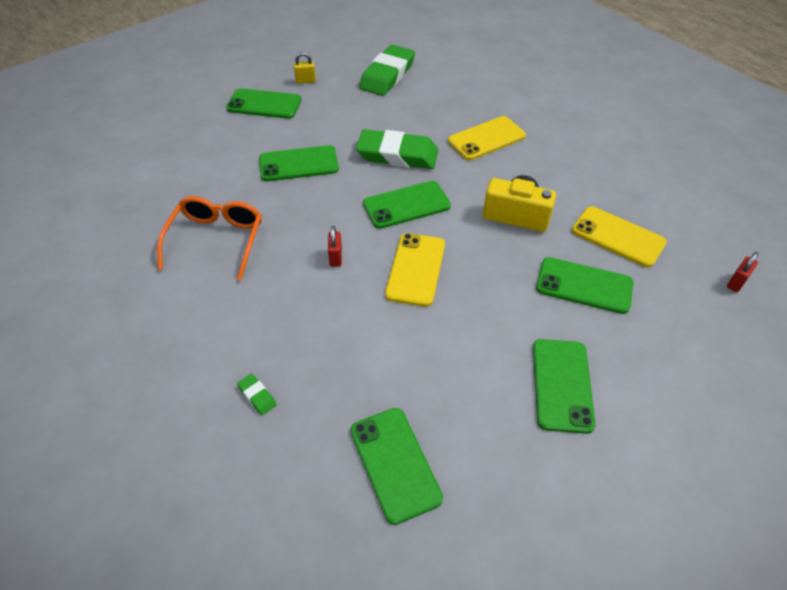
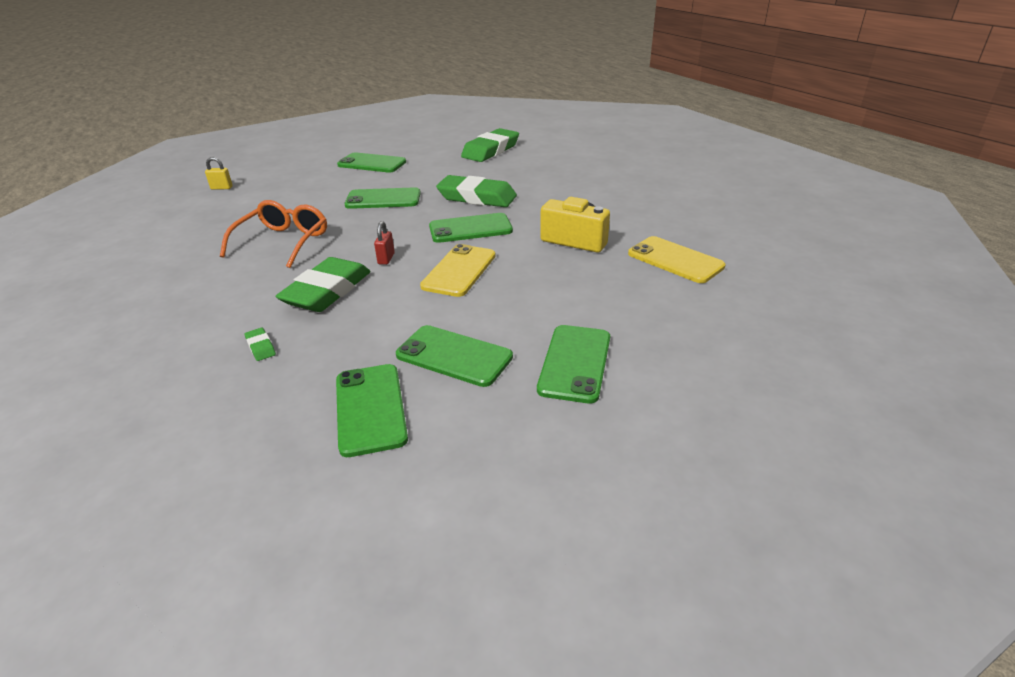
camera: 10 degrees right, 15 degrees down
(293, 311) = (327, 291): none -> green eraser
(305, 81) = (415, 151): yellow padlock -> yellow padlock (221, 188)
(486, 139) = (566, 191): yellow phone -> none
(584, 285) = (626, 292): green phone -> green phone (454, 356)
(736, 283) = (796, 300): red padlock -> none

